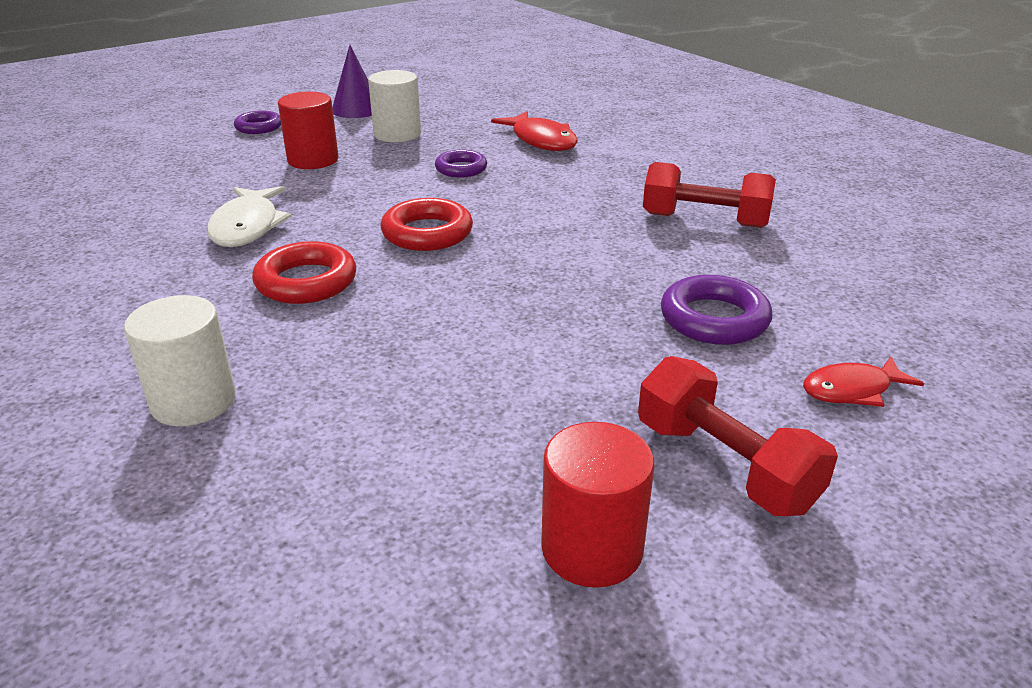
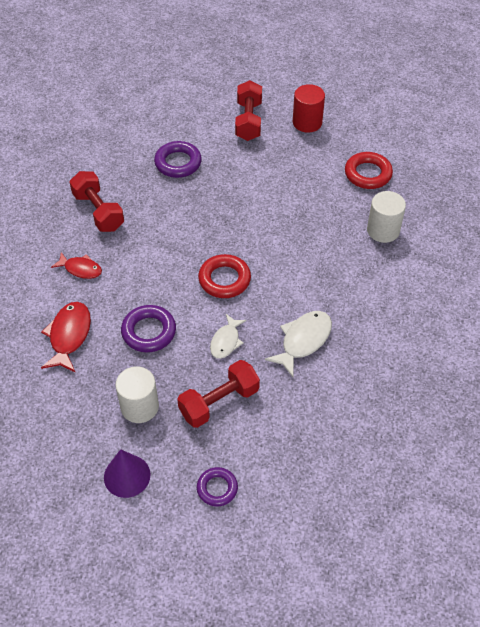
camera: 140 degrees left, 20 degrees up
(306, 281) = (304, 275): red ring -> red ring (368, 174)
(313, 160) = (219, 402): red cylinder -> red dumbbell
(356, 193) = (226, 341): none -> white fish
(461, 169) = (149, 332): purple ring -> purple ring, size x1.50
(852, 390) = (180, 118): red fish -> red fish (81, 269)

